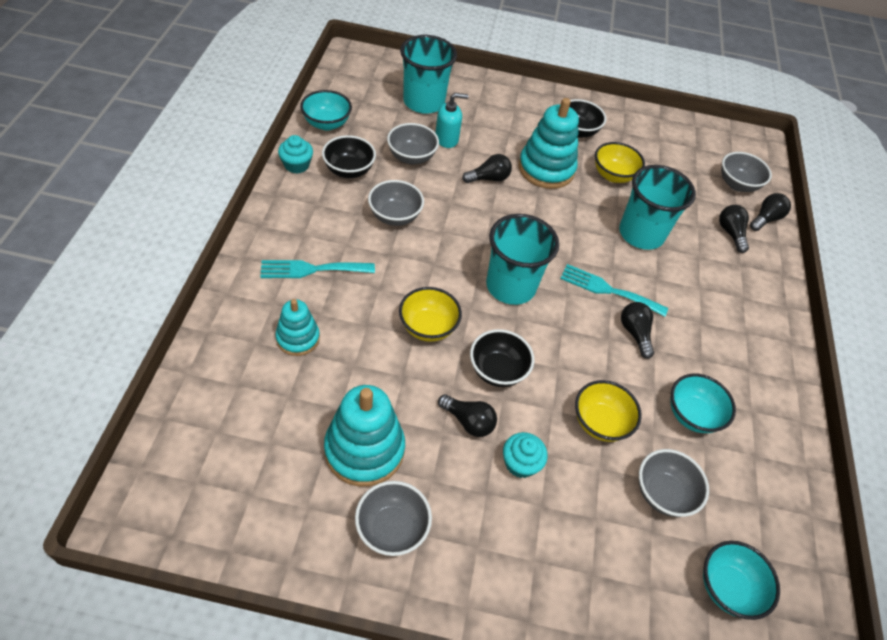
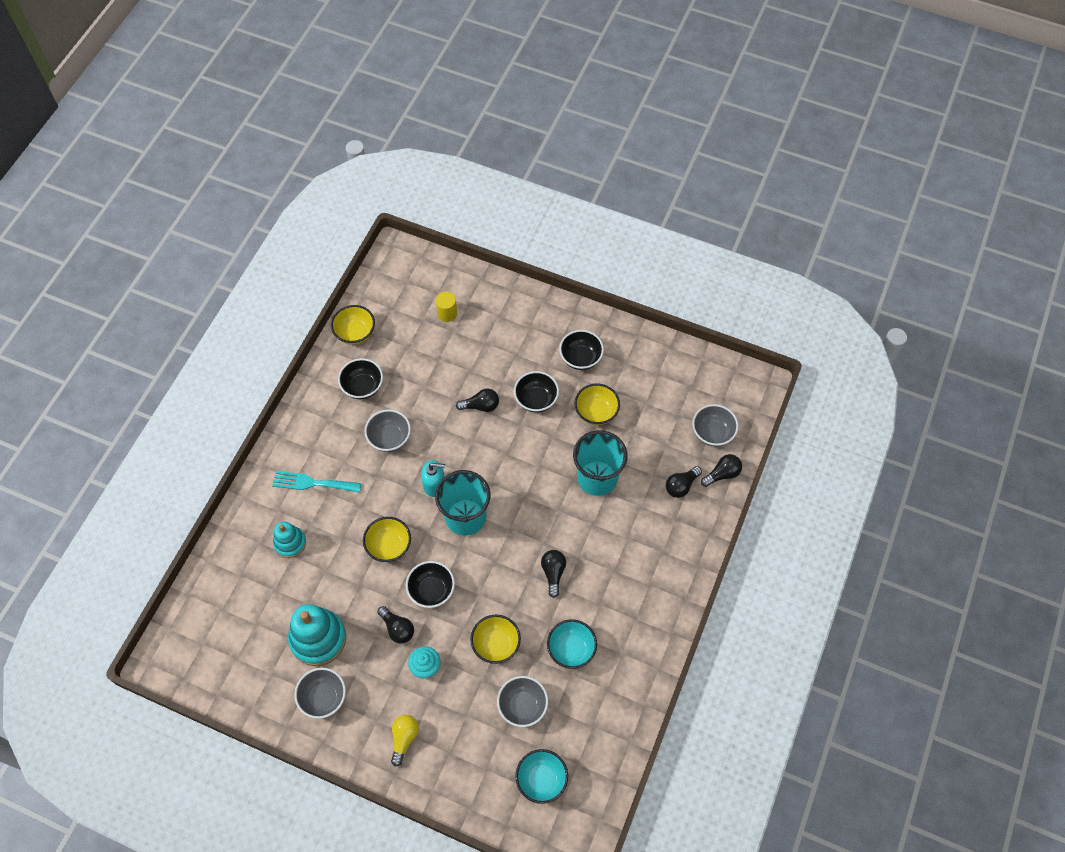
camera: 20 degrees right, 10 degrees up
(296, 165) = (321, 377): turquoise cupcake -> none
(326, 124) = (355, 333): turquoise bowl -> yellow bowl
(411, 157) = (419, 376): grey bowl -> none
(423, 102) = (447, 313): turquoise cup -> yellow cylinder
(447, 139) = (456, 358): turquoise soap dispenser -> turquoise soap dispenser (434, 485)
(523, 565) = (404, 738): none -> yellow light bulb
(546, 169) = (536, 400): turquoise stacking toy -> black bowl
(608, 290) = (546, 530): turquoise fork -> none
(730, 233) = (681, 486): black light bulb -> black light bulb turned 135 degrees counterclockwise

